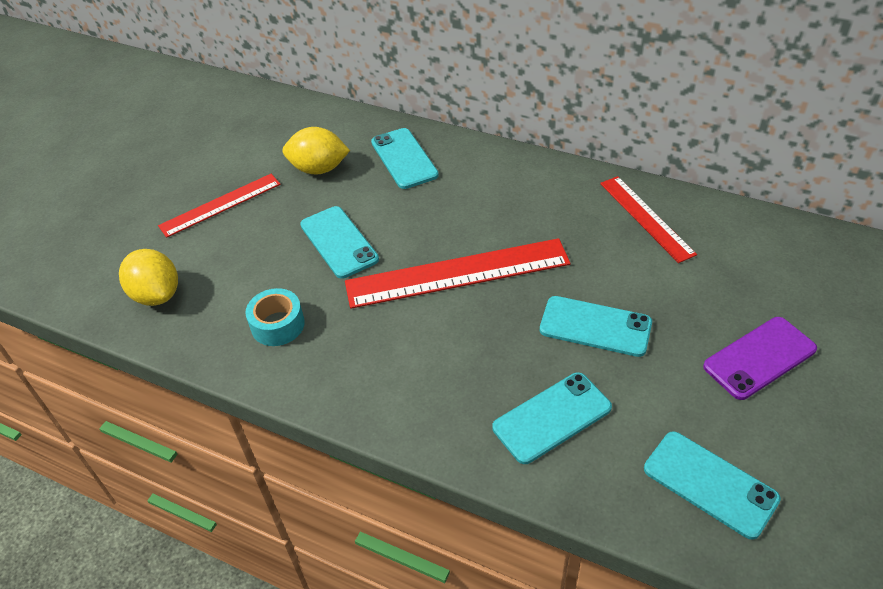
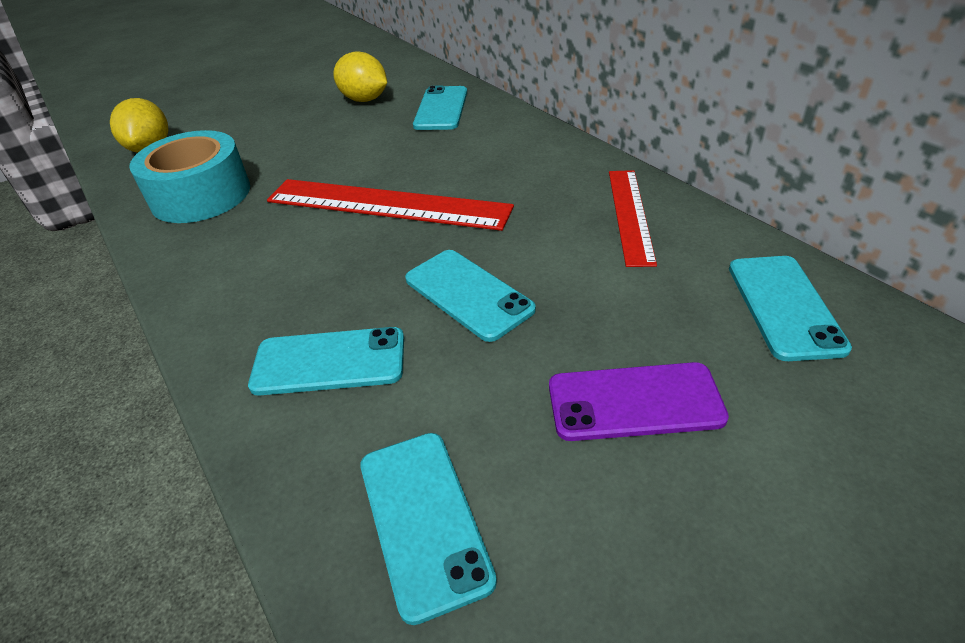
camera: 30 degrees right, 5 degrees down
(220, 205) = (265, 105): red ruler -> none
(278, 325) = (201, 195): turquoise tape -> turquoise tape, size x1.77
(339, 242) = (318, 152): turquoise phone -> turquoise phone (784, 306)

